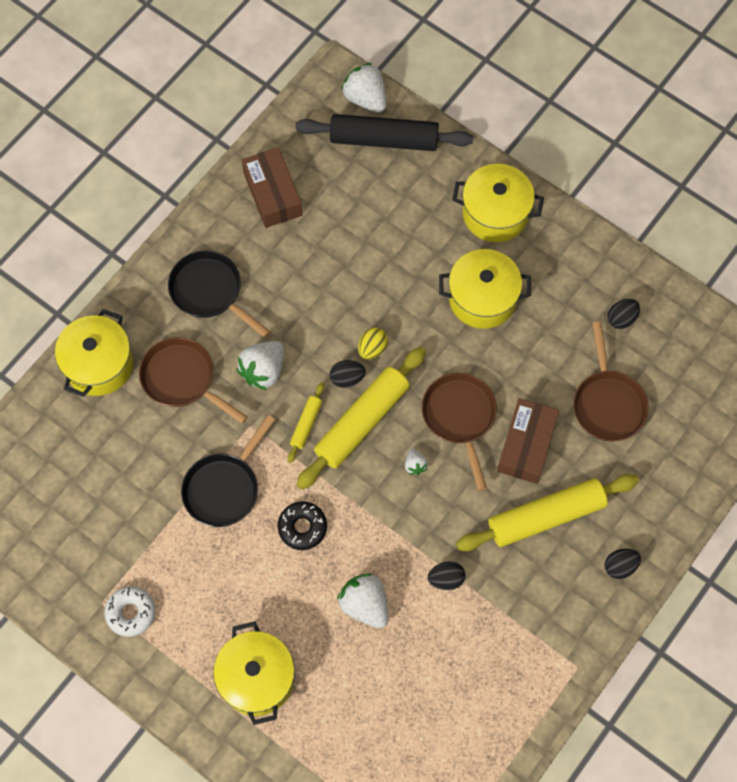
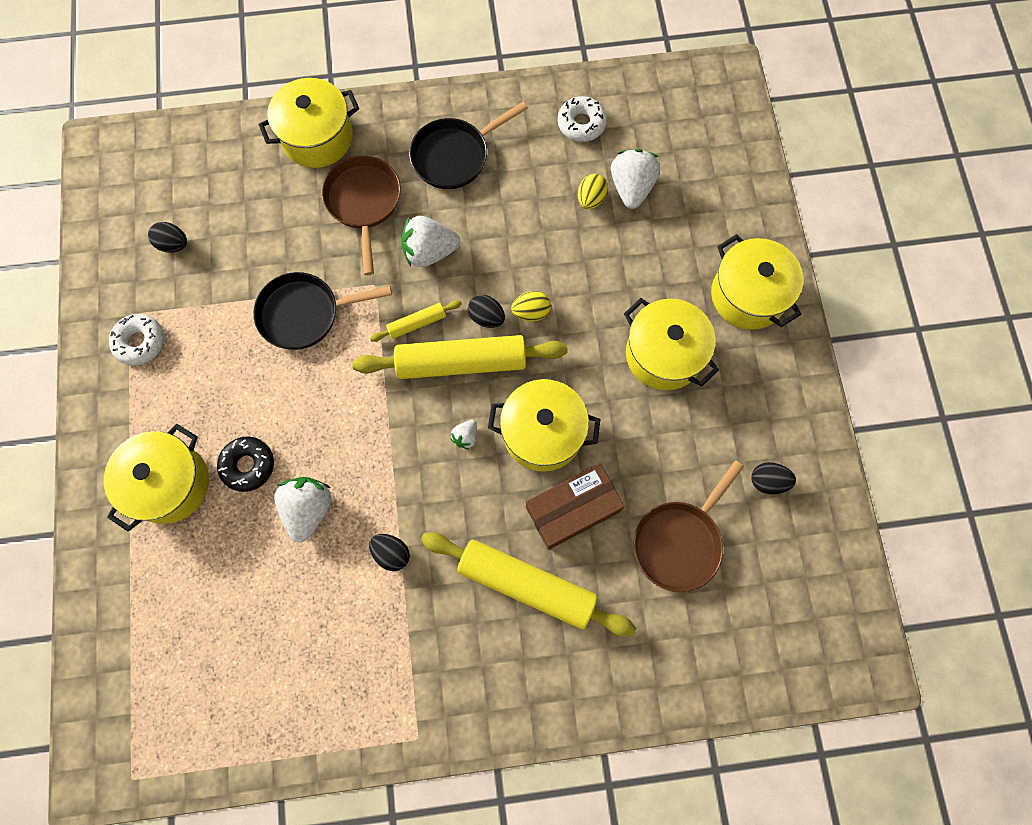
camera: 45 degrees right, 5 degrees up
(210, 291) = (454, 156): black pan -> black pan turned 120 degrees counterclockwise
(272, 194) = (581, 124): brown box -> white donut
(302, 527) = (328, 401): black donut -> black donut (248, 465)
(332, 240) = (591, 199): none -> yellow egg
(365, 98) = (735, 112): white strawberry -> white strawberry (631, 187)
(384, 139) = (716, 156): black rolling pin -> none
(460, 417) = (542, 433): brown pan -> yellow pot
(620, 566) = (544, 691): black egg -> black egg (173, 244)

